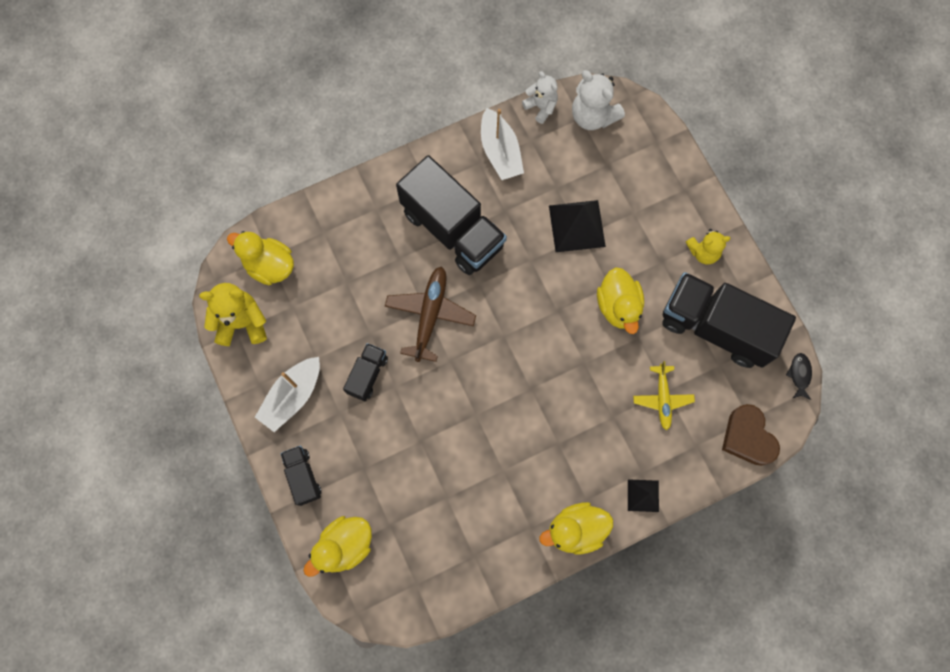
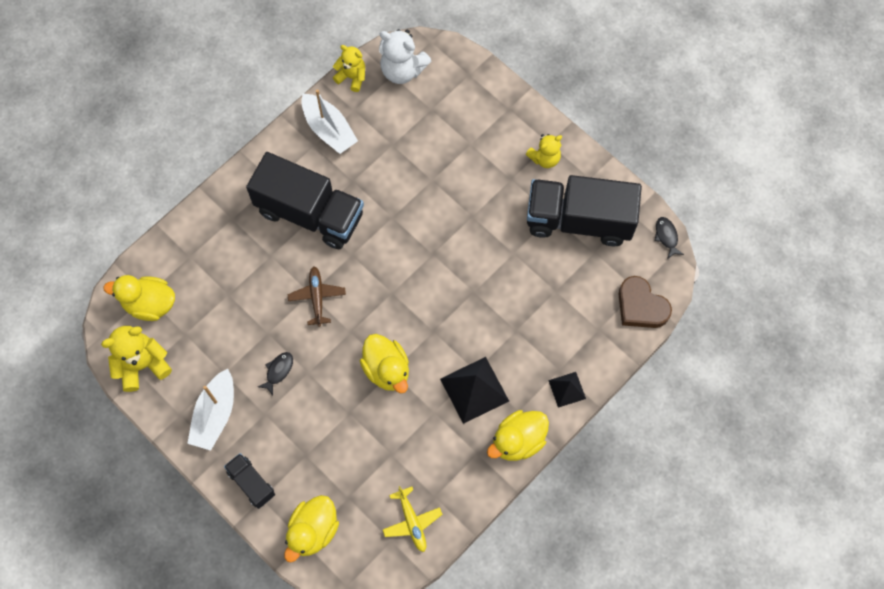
camera: 20 degrees left, 5 degrees down
(367, 375) = (278, 371): black truck -> black fish
(430, 315) = (317, 297): brown plane -> brown plane, size x0.65
(541, 107) = (352, 77): white teddy bear -> yellow teddy bear
(577, 225) = (423, 172): black pyramid -> black pyramid (474, 389)
(618, 306) = (486, 231): yellow duck -> yellow duck (387, 369)
(662, 398) = (554, 299): yellow plane -> yellow plane (412, 521)

